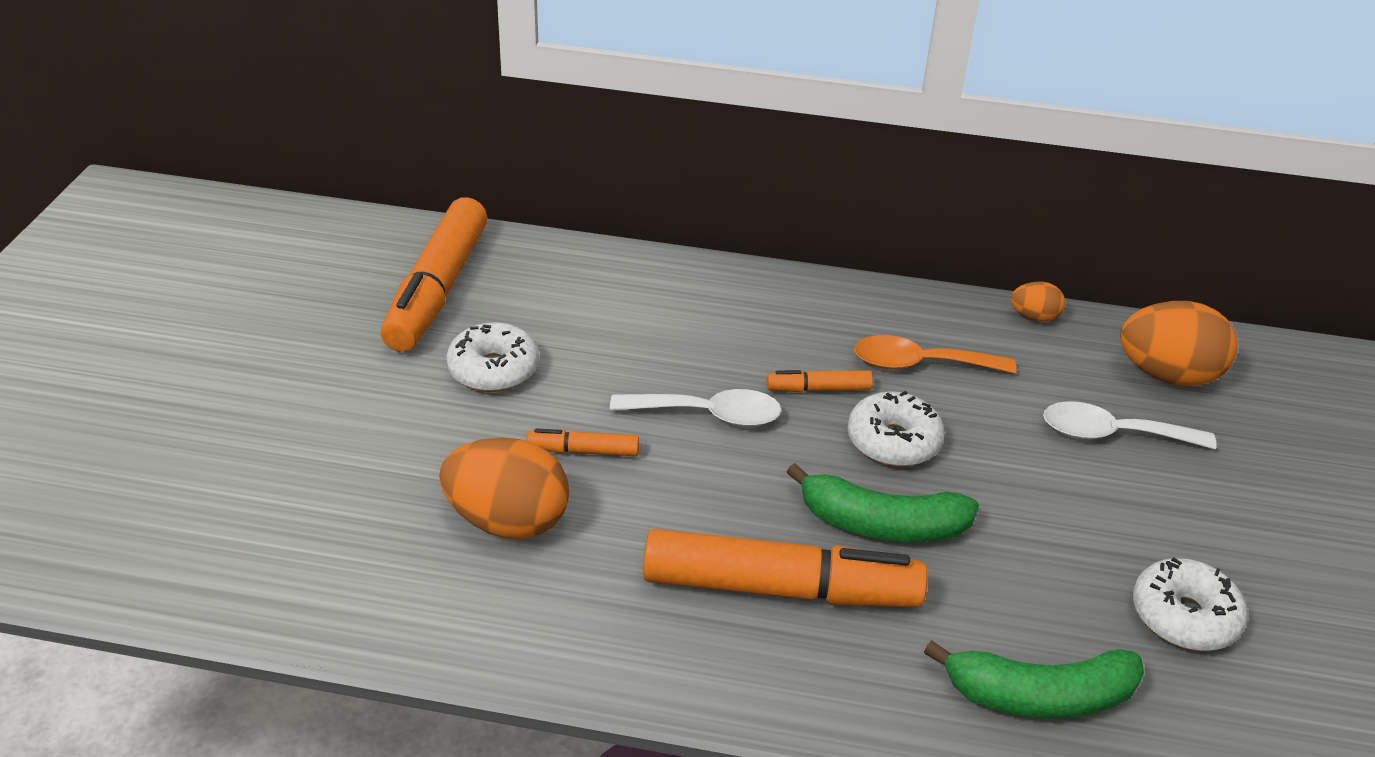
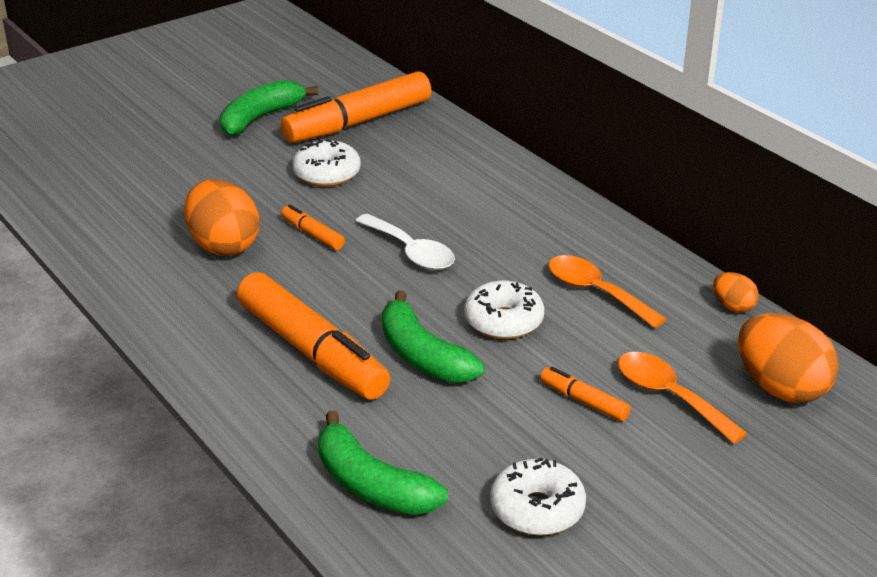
camera: 45 degrees right, 5 degrees down
(315, 337) = (261, 118): none -> green banana
(818, 389) = (502, 272): orange marker -> orange marker (584, 401)
(1112, 434) = (669, 396): white spoon -> orange spoon

